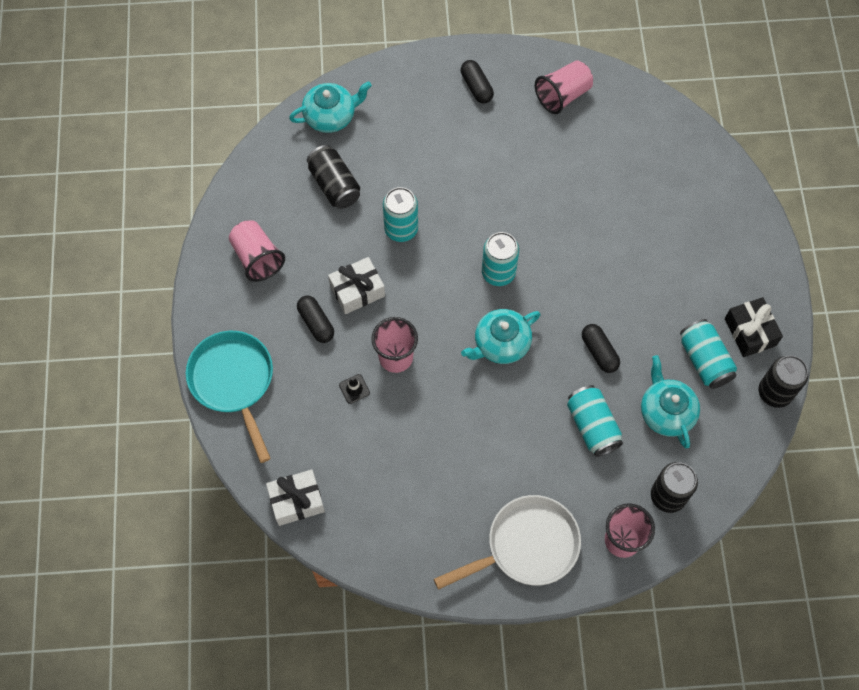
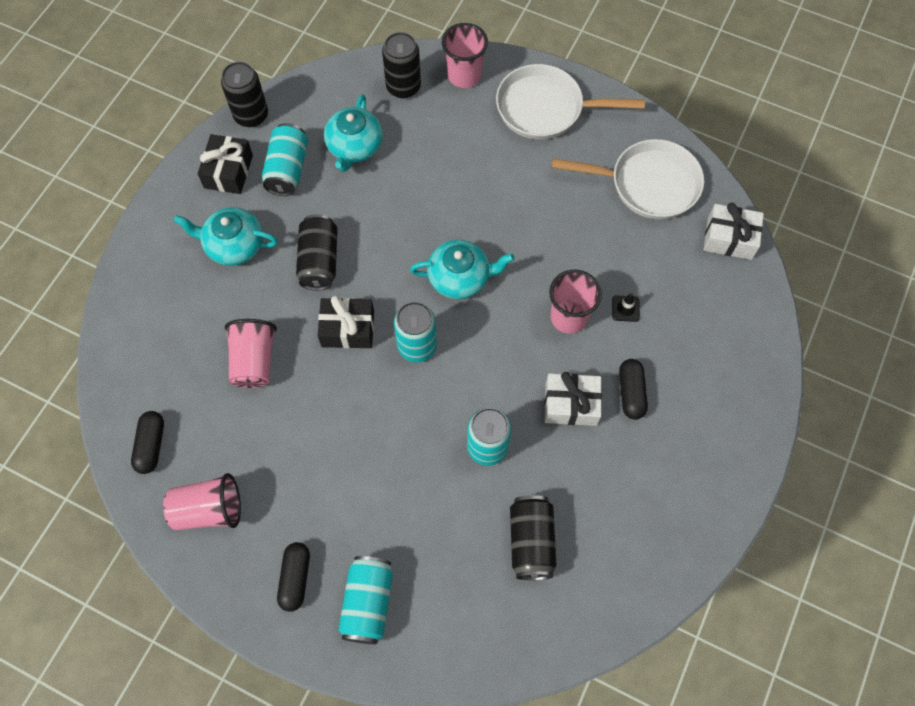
camera: 150 degrees left, 0 degrees up
(233, 382) = (744, 376): turquoise pan -> none
(257, 258) = (660, 499): pink cup -> pink cup (254, 361)
(331, 116) = (487, 638): turquoise teapot -> turquoise teapot (234, 245)
(392, 516) = (648, 184): none -> white pan
(559, 258) = (348, 329): none -> black gift
(592, 426) = (426, 167): turquoise can -> turquoise can (368, 603)
(599, 352) = (374, 224): black capsule -> black capsule (151, 445)
(619, 298) = (319, 261): none -> black can

